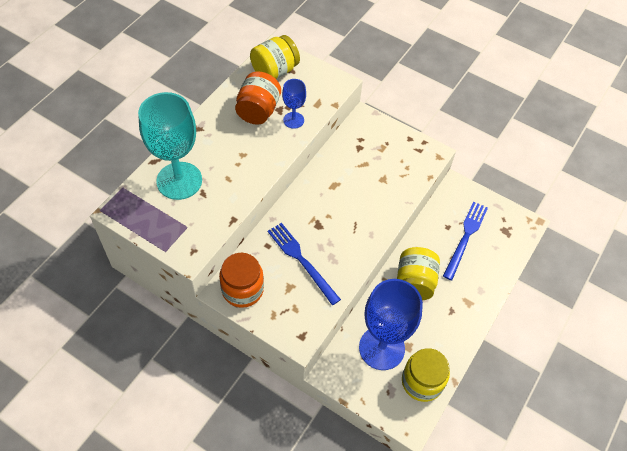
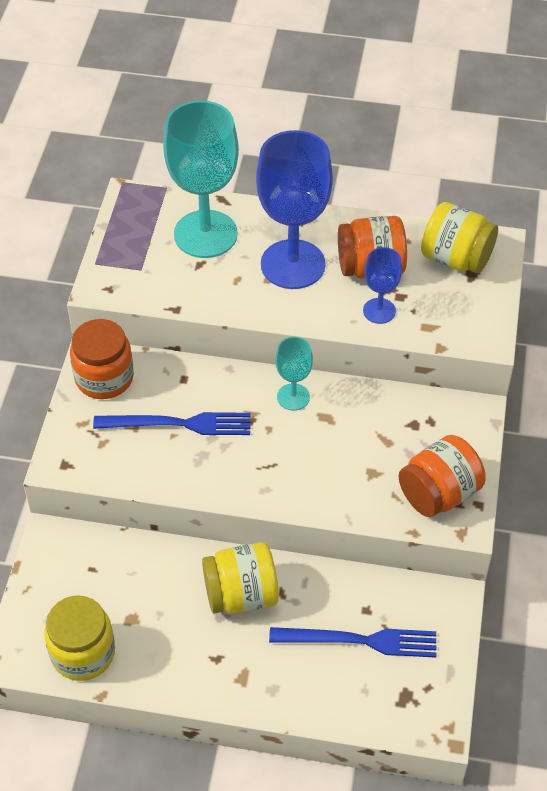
camera: 70 degrees right, 5 degrees down
(301, 261) = (179, 424): blue fork -> blue fork turned 60 degrees clockwise
(311, 195) = (293, 397): none -> turquoise goblet
(381, 348) = (114, 586): blue goblet -> blue goblet (293, 264)
(410, 155) = (439, 493): none -> orange jar

